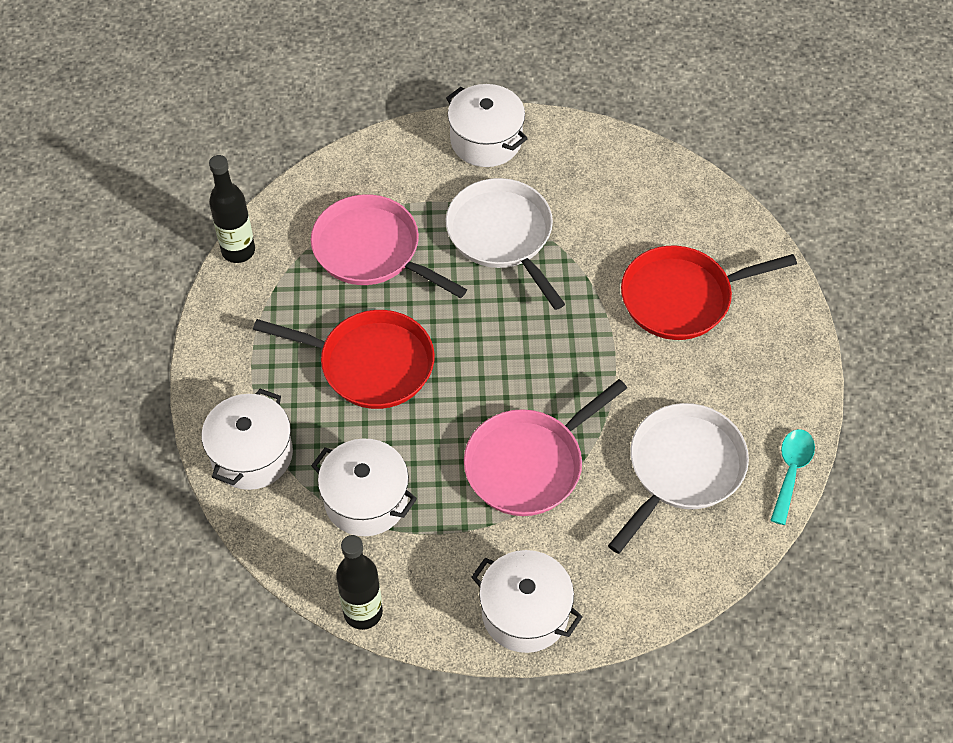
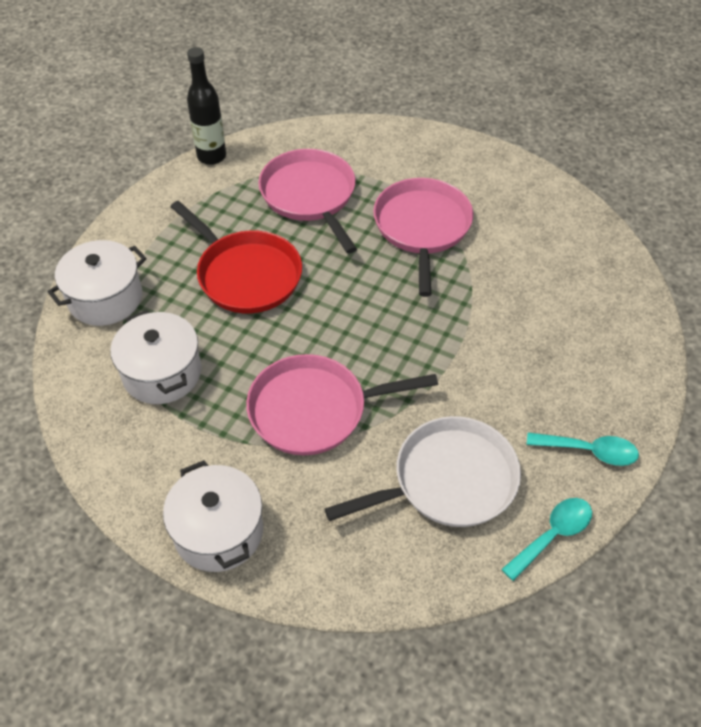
camera: 30 degrees right, 5 degrees down
(363, 612) = (89, 459): black bottle -> none
(486, 140) = (459, 156): white pot -> none
(502, 235) = (422, 227): white pan -> pink pan
(681, 298) = (545, 339): red pan -> none
(777, 384) = (589, 451): none -> turquoise spoon

